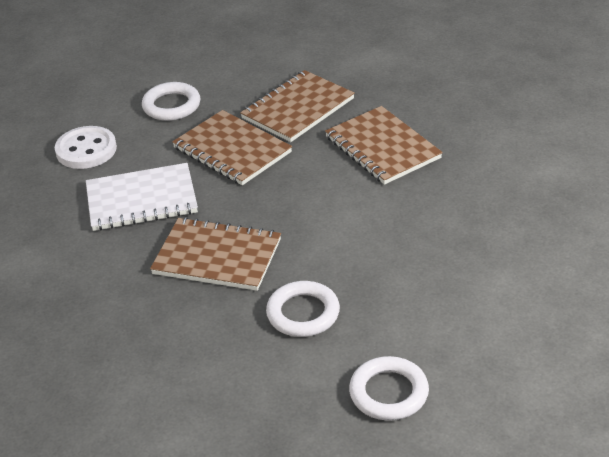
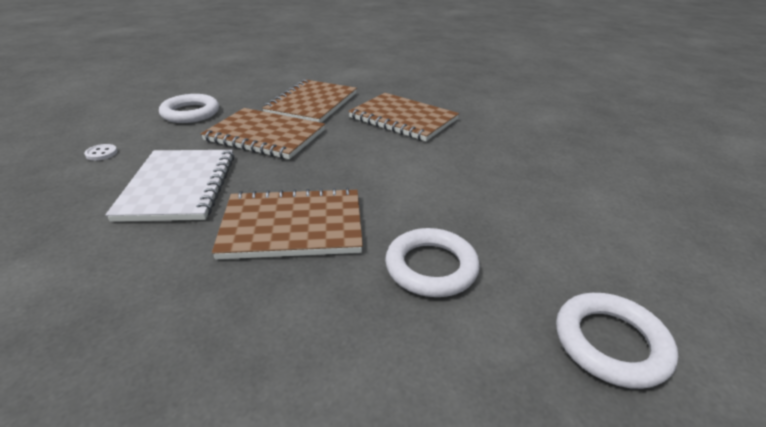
camera: 25 degrees left, 5 degrees down
(86, 150) = (101, 153): white button -> white button, size x0.43
(141, 200) = (179, 186): white notebook -> white notebook turned 60 degrees counterclockwise

